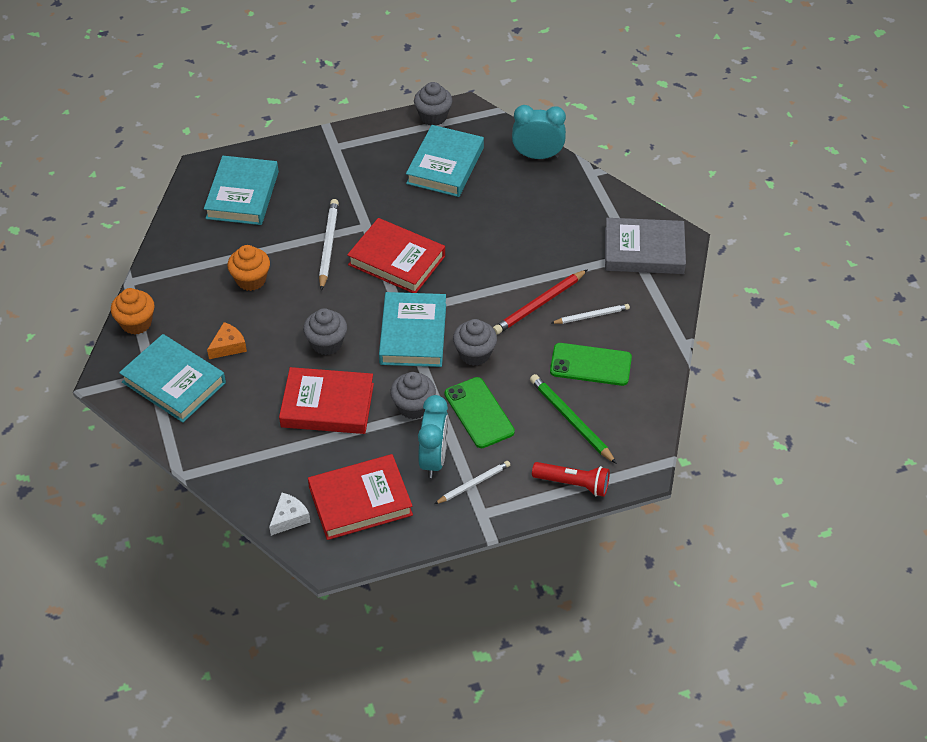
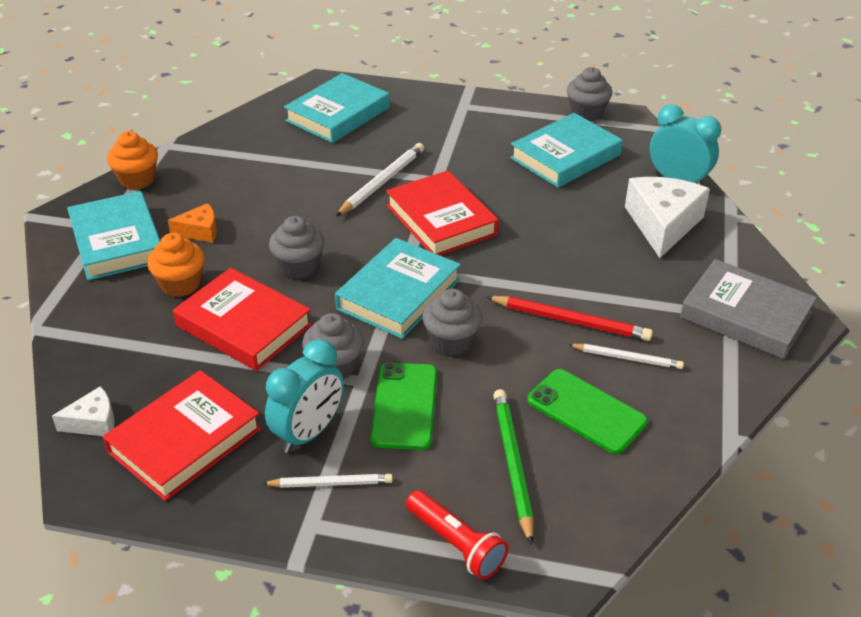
camera: 30 degrees right, 10 degrees down
(251, 280) = (278, 183): orange cupcake -> orange cupcake (180, 284)
(360, 501) = (185, 440): red book -> red book turned 60 degrees counterclockwise
(539, 304) = (570, 321): red pencil -> red pencil turned 150 degrees counterclockwise
(550, 199) = (662, 224): none -> white cheese

